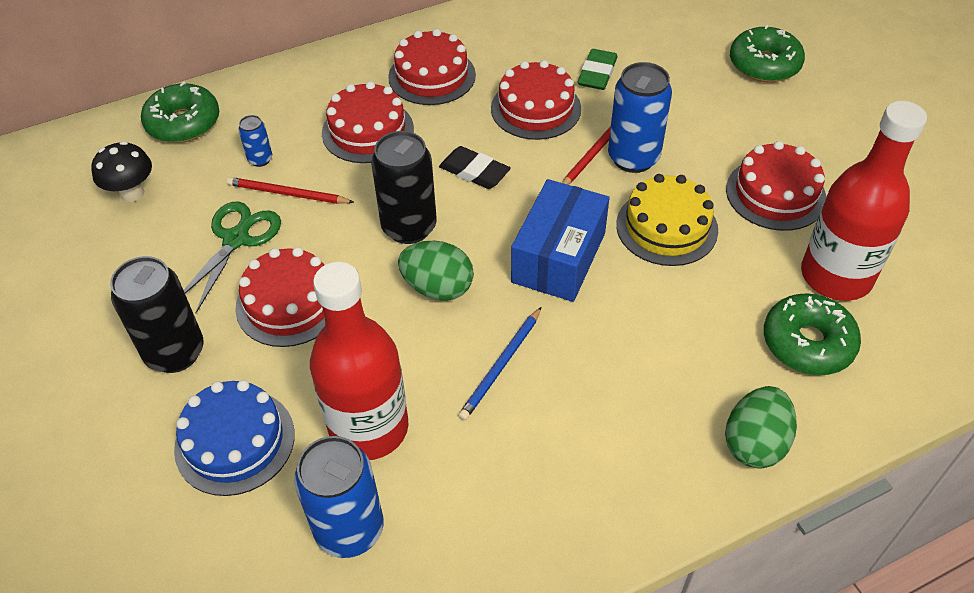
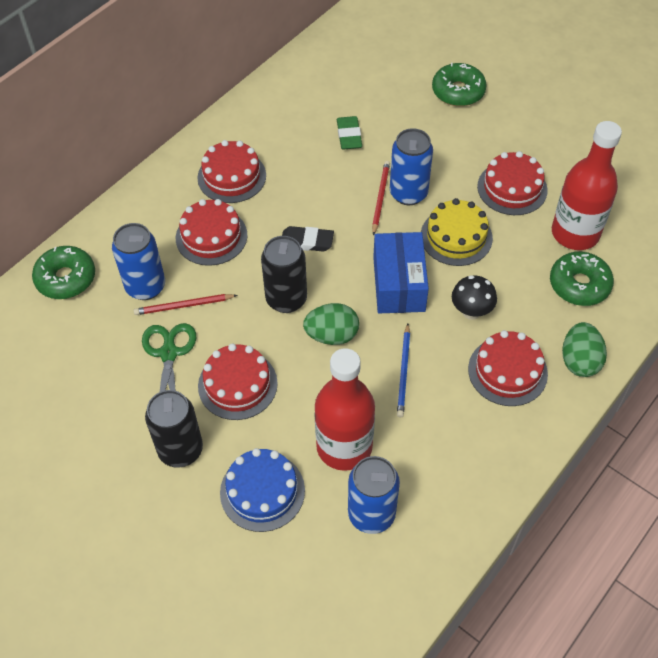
camera: 25 degrees left, 5 degrees up
(132, 193) = (65, 348): black mushroom -> black mushroom (471, 312)
(260, 159) = (145, 287): blue can -> blue can, size x2.05
(536, 108) = (321, 178): red cake -> red cake (507, 371)

